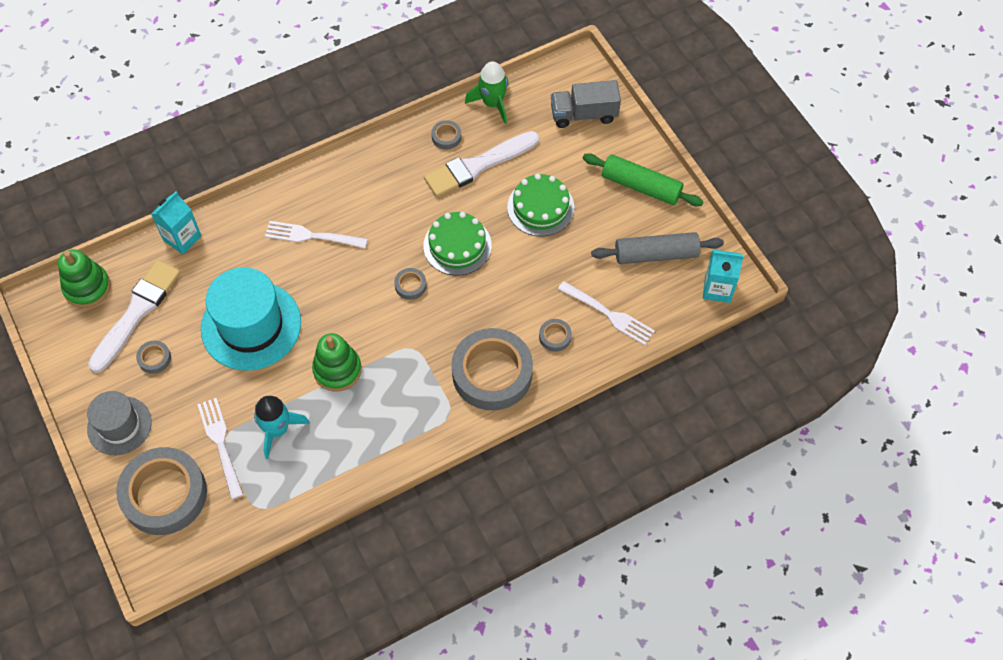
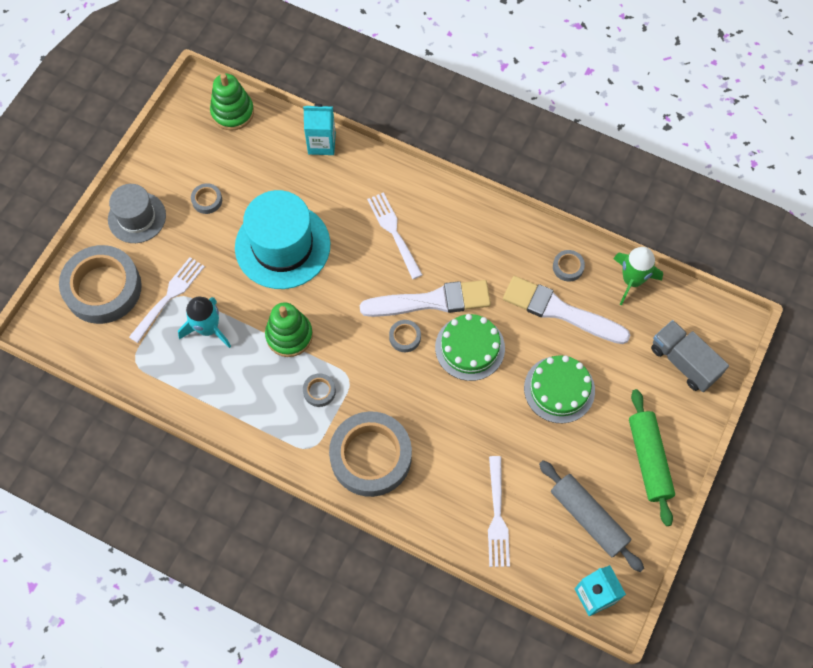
camera: 55 degrees right, 5 degrees up
(137, 312) = (236, 160): white brush -> white brush (431, 301)
(555, 337) = (442, 485): grey tape -> grey tape (319, 391)

